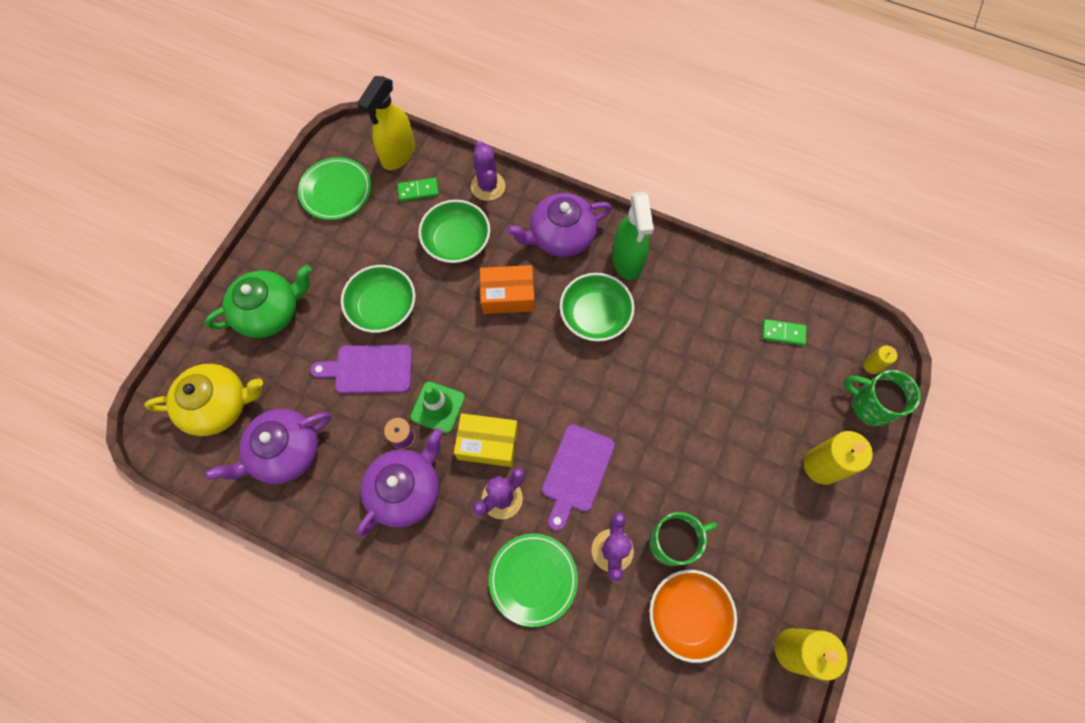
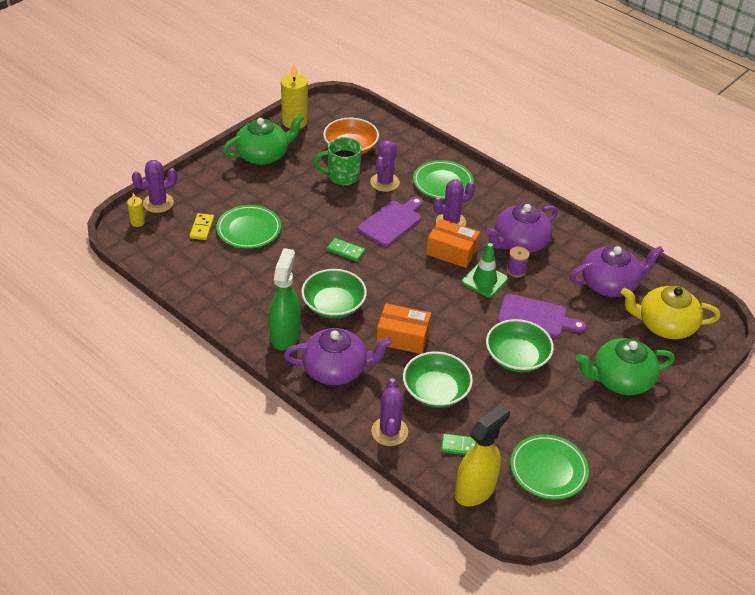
camera: 165 degrees left, 25 degrees down
(487, 444) = (452, 251): yellow box -> orange box
(740, 397) = (249, 230): none -> green plate
(783, 333) = (189, 256): green domino -> green domino (346, 251)
(795, 381) = (202, 228): none -> yellow domino
(797, 549) = (263, 155): none -> green teapot
(822, 466) = (218, 184): yellow candle -> none
(870, 405) = (158, 203): green mug -> purple cactus

